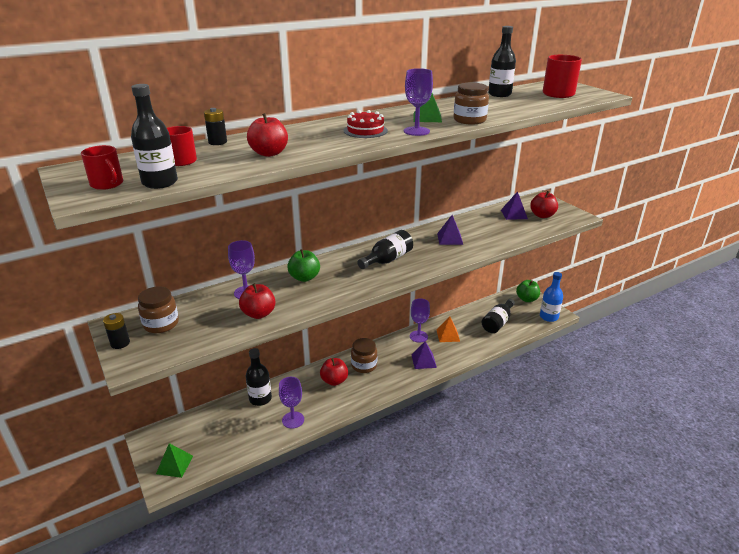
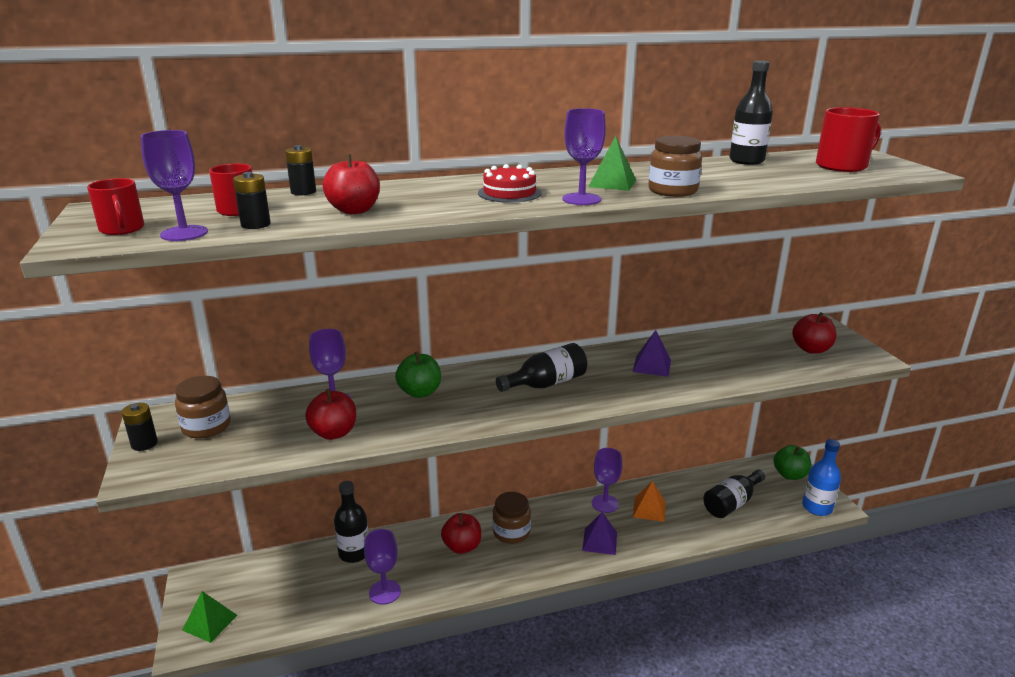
camera: 15 degrees right, 5 degrees down
(160, 182) = (184, 233): black bottle -> purple goblet
(207, 171) = (256, 224): none -> black battery
(514, 214) = (766, 342): purple pyramid -> none

